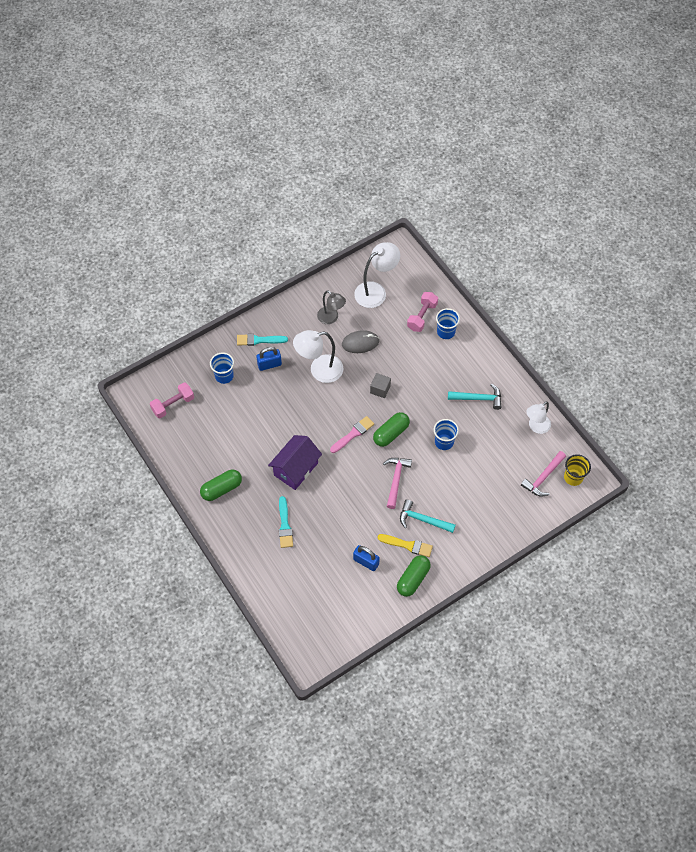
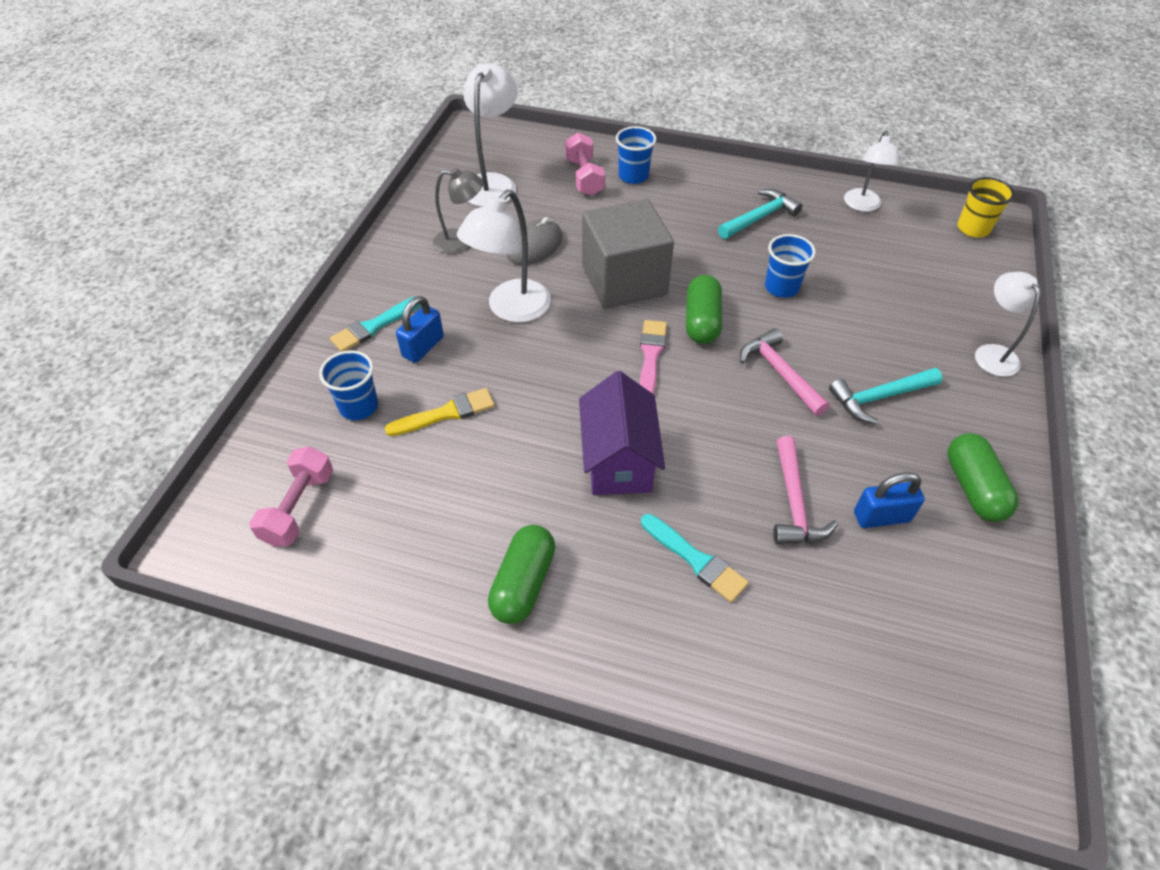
camera: 40 degrees left, 10 degrees down
(380, 389) = (624, 280): grey cube -> grey cube, size x2.31
(407, 545) = (904, 446): yellow brush -> yellow brush (445, 413)
(495, 538) = (992, 353): none -> white lamp
(543, 477) = (944, 250): pink hammer -> pink hammer (794, 503)

